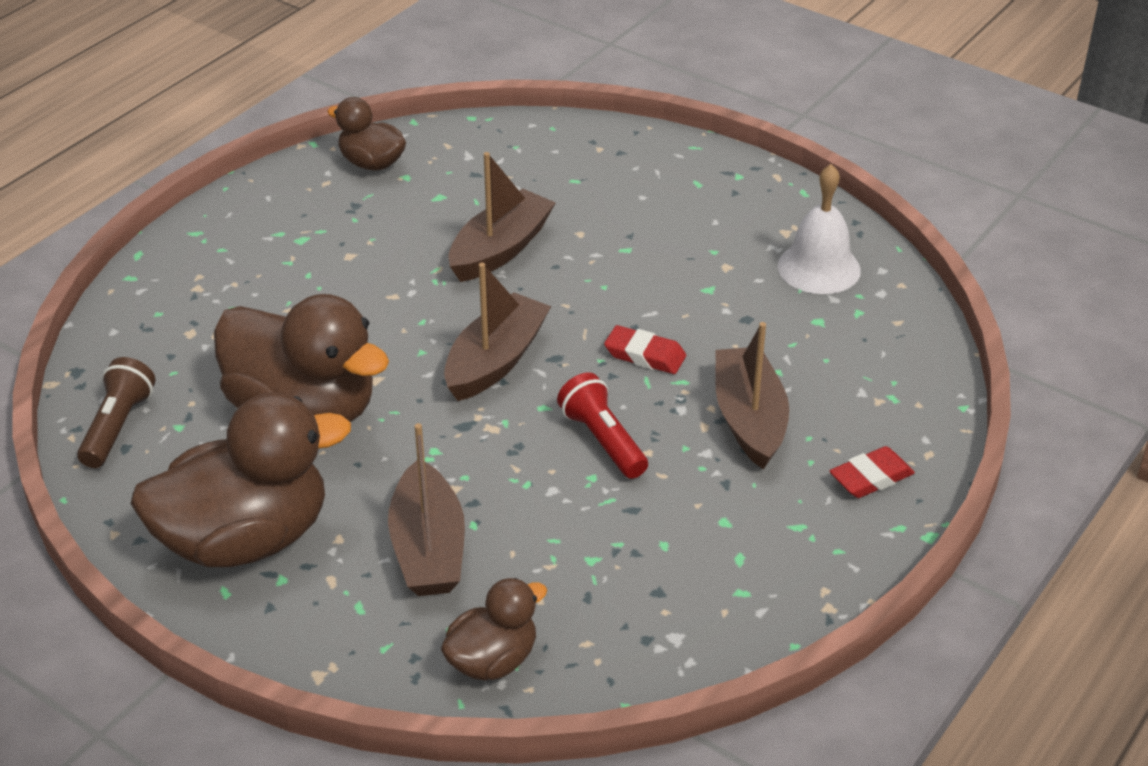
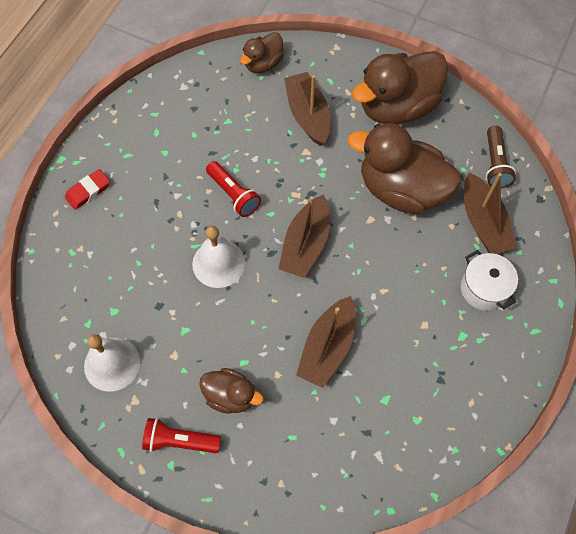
camera: 170 degrees right, 25 degrees up
(240, 280) = (484, 289): none -> white pot
(372, 163) = (447, 432): brown duck -> brown duck (230, 396)
(645, 355) = (218, 263): red eraser -> white bell
(725, 192) = (179, 441): none -> red flashlight
(749, 419) = (154, 222): brown boat -> brown boat (483, 222)

